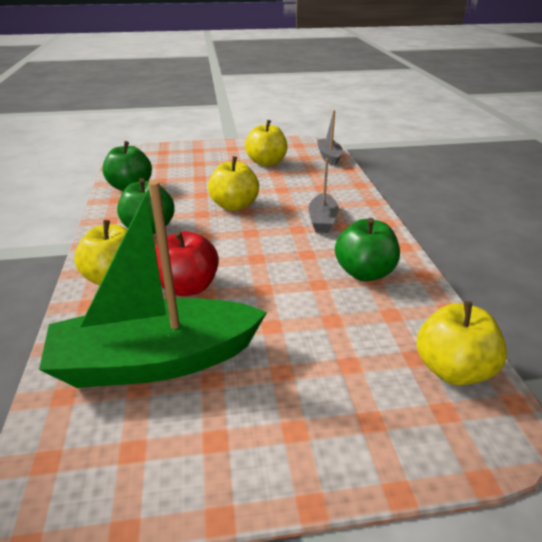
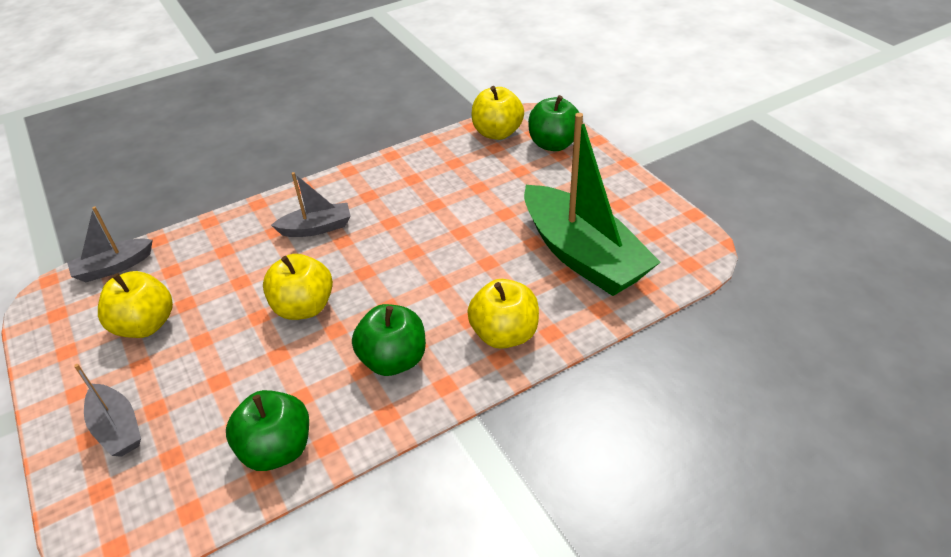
camera: 110 degrees left, 10 degrees up
(188, 287) = (486, 277): red apple -> none
(196, 155) = (117, 428): none -> grey boat
(364, 273) = (405, 183): green apple -> green apple (553, 144)

